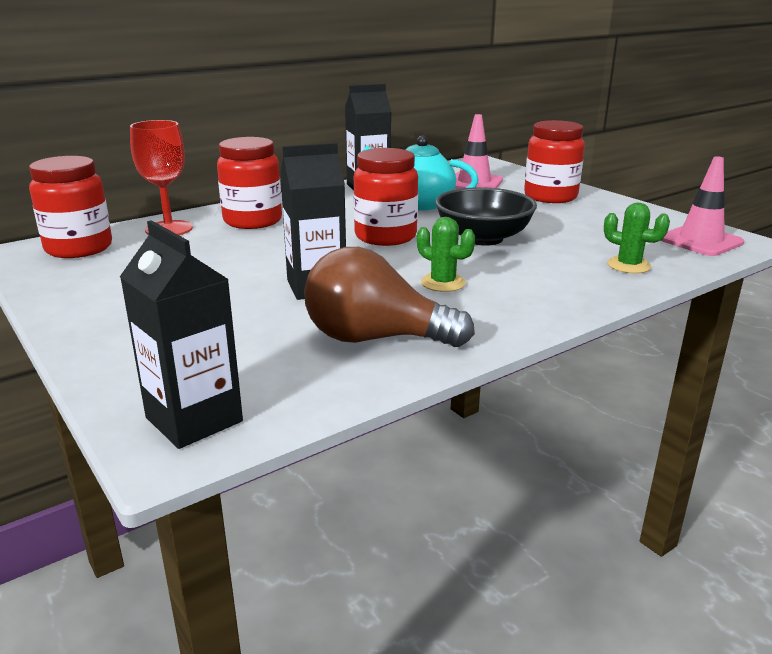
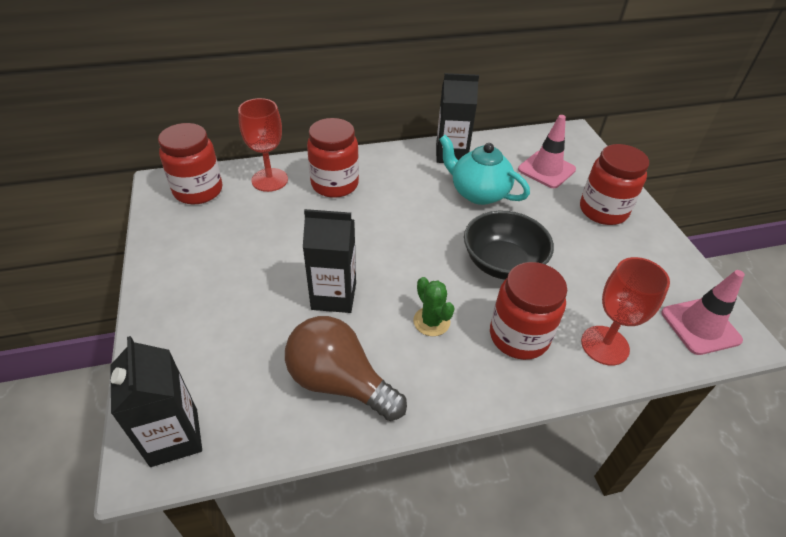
camera: 20 degrees right, 20 degrees up
(385, 236) = (424, 237): red jar -> red jar (519, 336)
(628, 265) = (605, 345): green cactus -> red goblet

